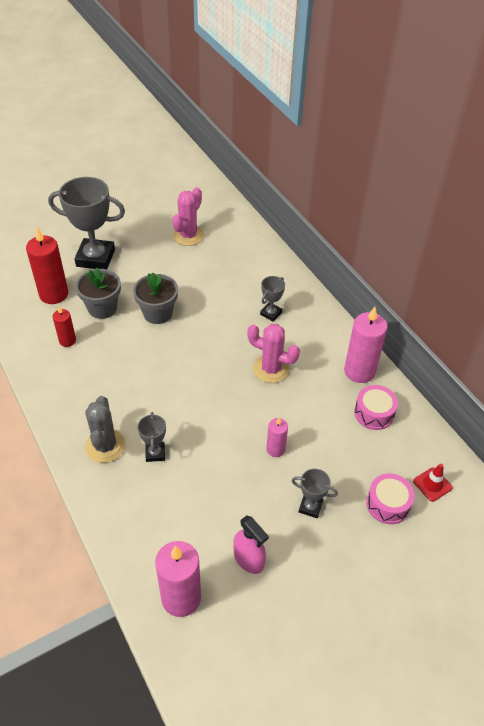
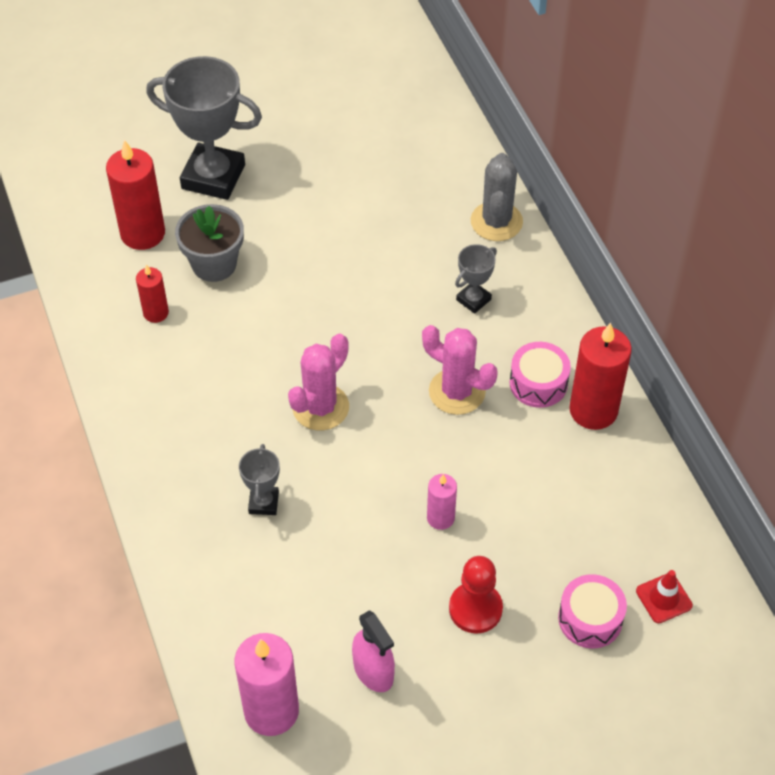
camera: 10 degrees right, 5 degrees up
(105, 446) = (193, 483): grey cactus -> grey cactus (496, 222)
(158, 313) = (297, 281): grey flower pot -> none
(188, 236) = (365, 150): pink cactus -> pink cactus (320, 407)
(310, 507) = (475, 609): grey trophy -> red pawn
(359, 371) = (593, 410): pink candle -> red candle
(374, 413) = (600, 479): pink drum -> pink drum (538, 383)

